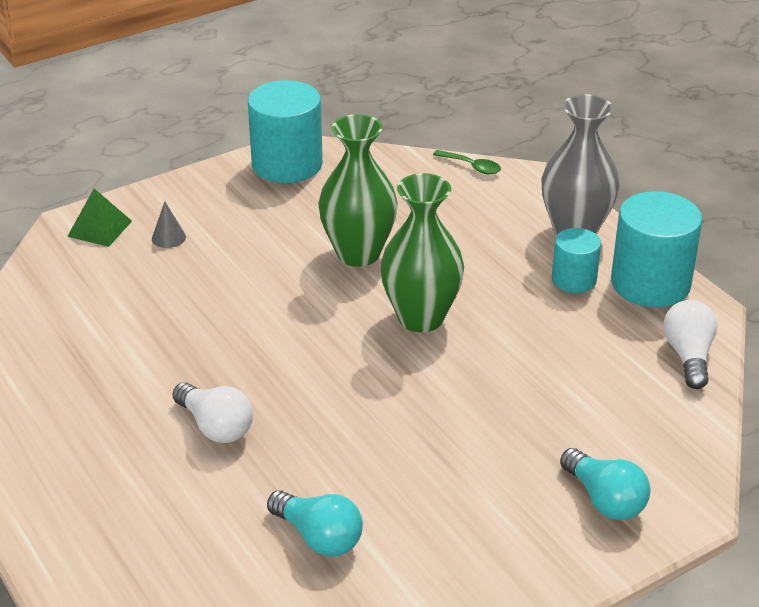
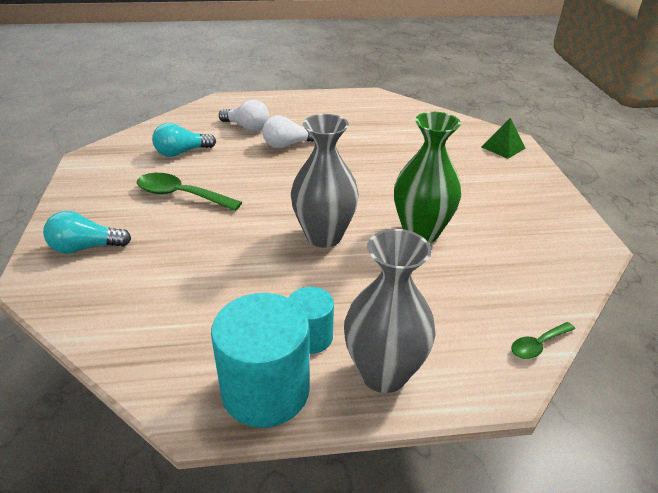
camera: 115 degrees right, 0 degrees up
(168, 237) = (481, 166): grey cone -> none
(287, 164) = (569, 234): turquoise cylinder -> none
(421, 318) = (324, 236): green vase -> grey vase
(433, 474) = (181, 195): none -> green spoon
(688, 356) = (153, 362): white light bulb -> white light bulb (247, 127)

